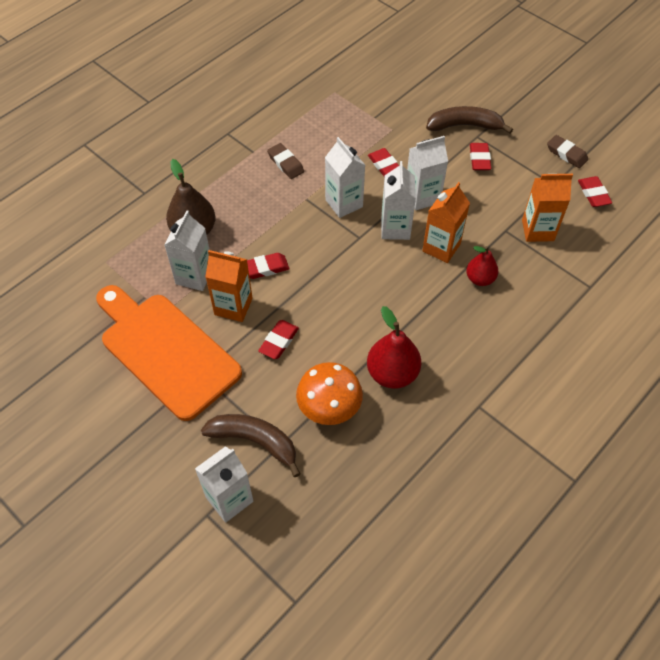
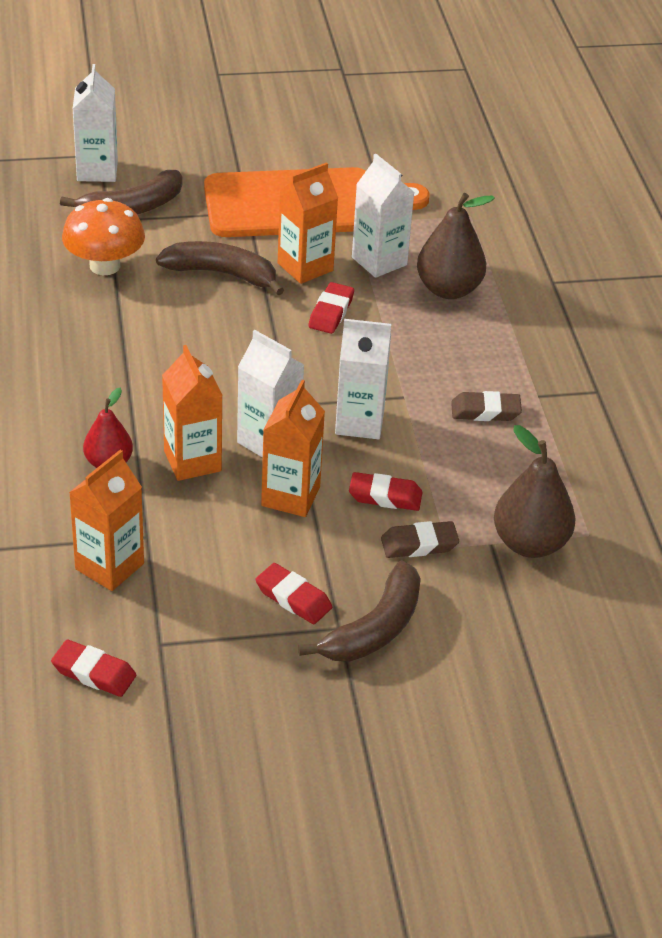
camera: 125 degrees right, 15 degrees down
(279, 341) = (222, 274): red eraser -> brown banana
(361, 106) = (530, 543): none -> brown pear
(392, 373) = (84, 324): red pear -> none
(422, 197) = (290, 496): white carton -> orange carton
(566, 154) = (195, 703): brown eraser -> brown eraser (419, 544)

